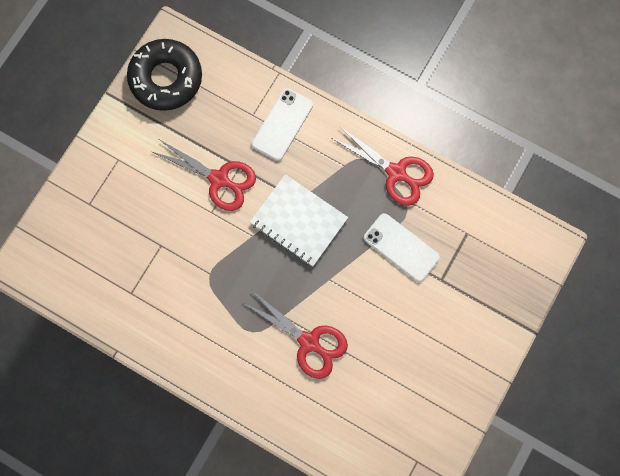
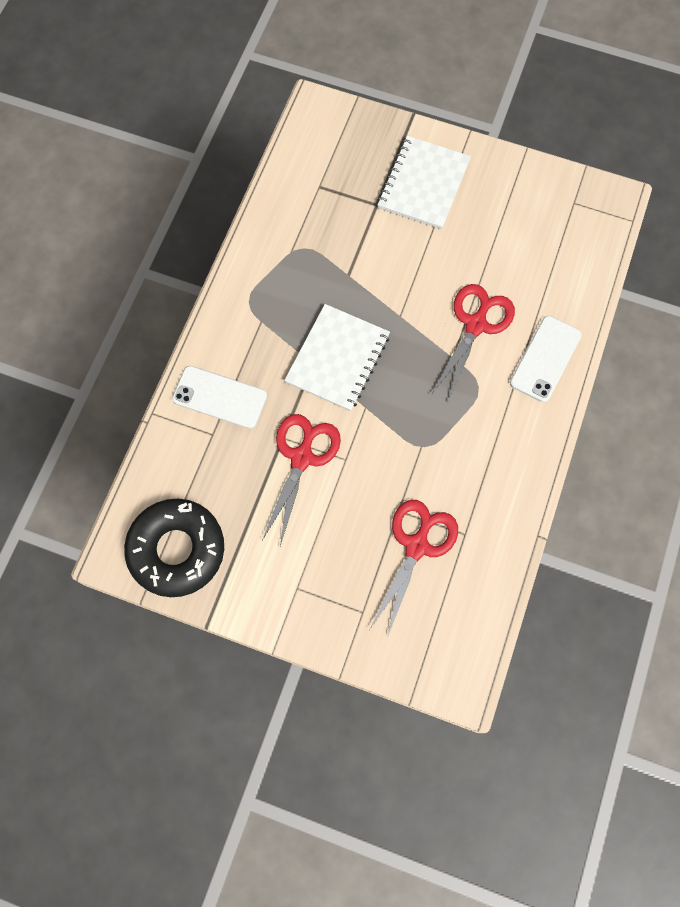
camera: 100 degrees left, 5 degrees down
(396, 173) = (261, 265): red scissors -> red scissors (416, 546)
(401, 247) = (348, 248): white phone -> white phone (545, 359)
(456, 326) = (423, 184): none -> white notebook

